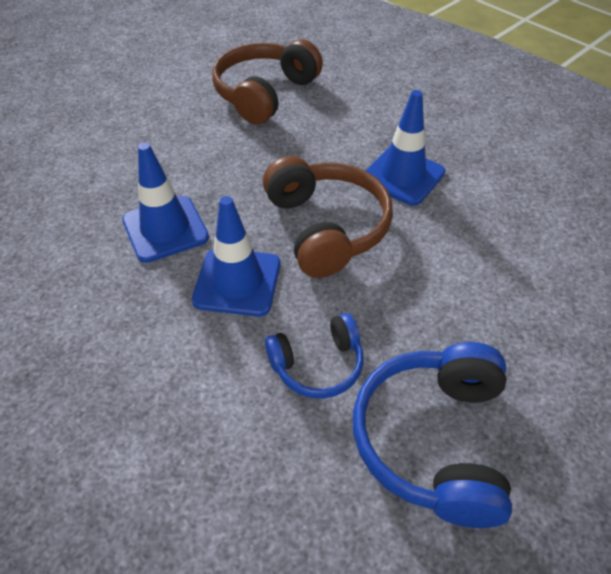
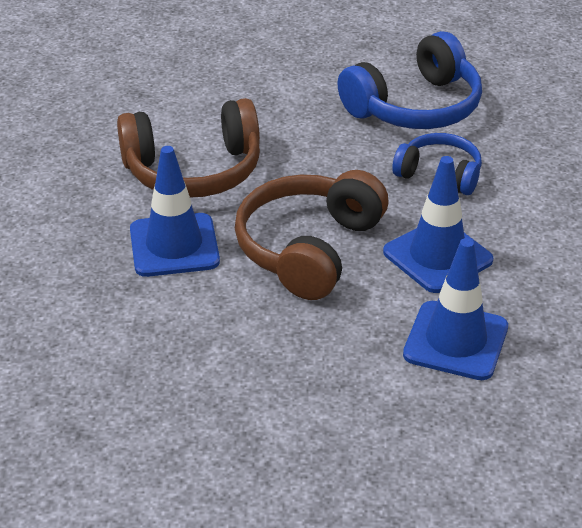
camera: 135 degrees left, 10 degrees down
(265, 93) = (155, 440): brown headphones -> brown headphones (193, 170)

